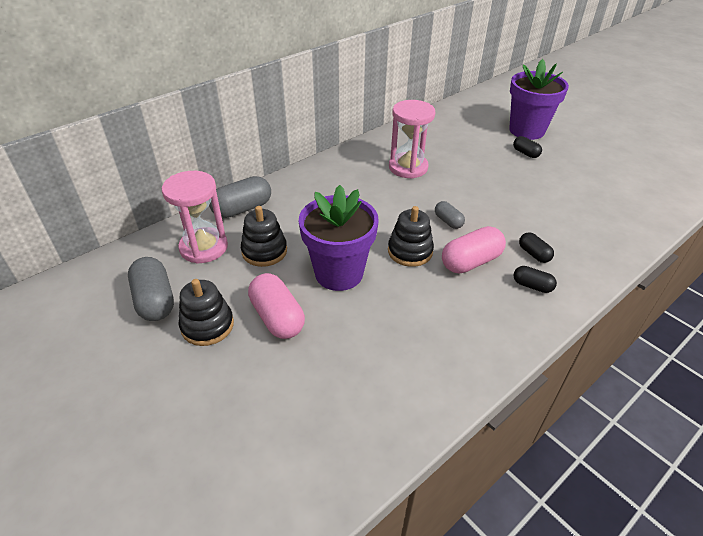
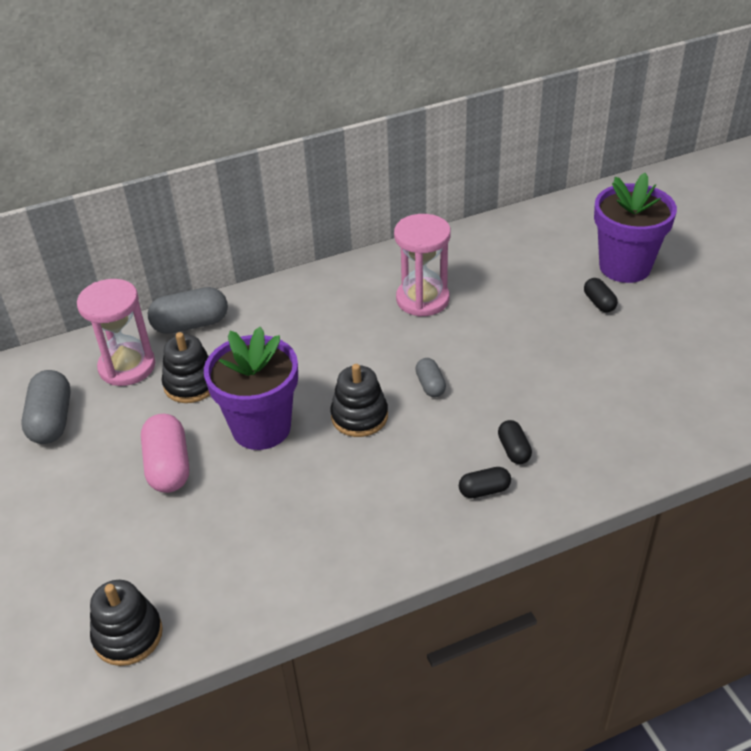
camera: 20 degrees right, 0 degrees up
(207, 325) = (93, 460): black stacking toy -> black stacking toy (128, 635)
(471, 262) = (426, 444): pink capsule -> none
(532, 286) = (484, 490): black capsule -> black capsule turned 60 degrees counterclockwise

